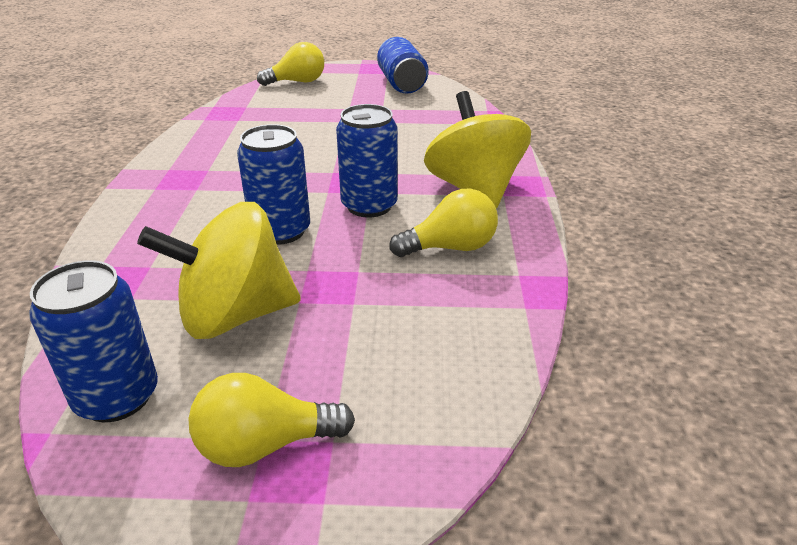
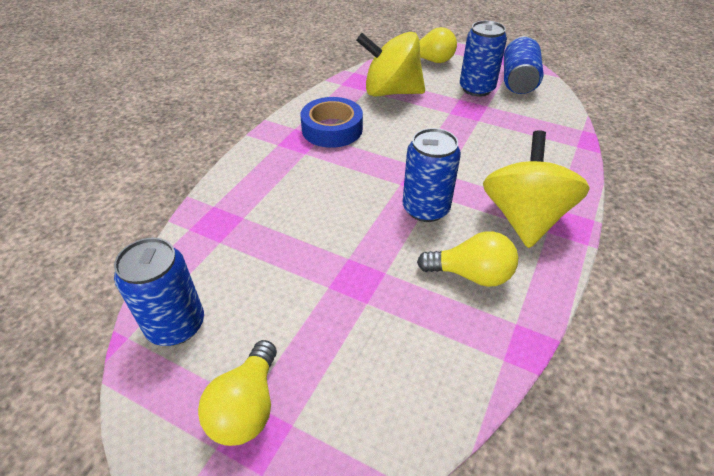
camera: 25 degrees right, 10 degrees up
(217, 160) = (332, 129): none -> blue tape
(234, 315) = (278, 283): yellow spinning top -> yellow spinning top (391, 92)
(265, 444) = (246, 407): yellow light bulb -> yellow light bulb turned 90 degrees counterclockwise
(280, 231) = (346, 213): blue can -> blue can (476, 89)

